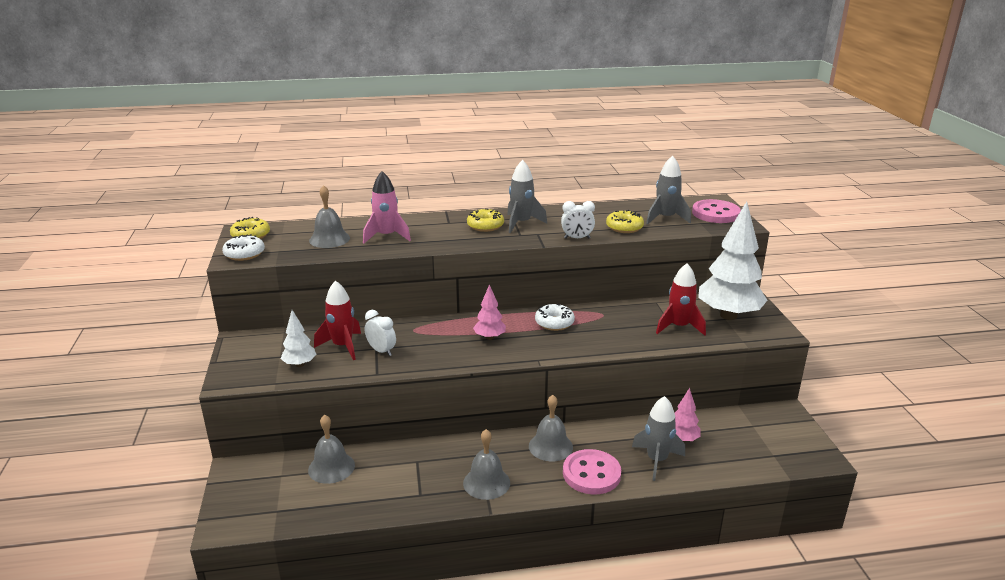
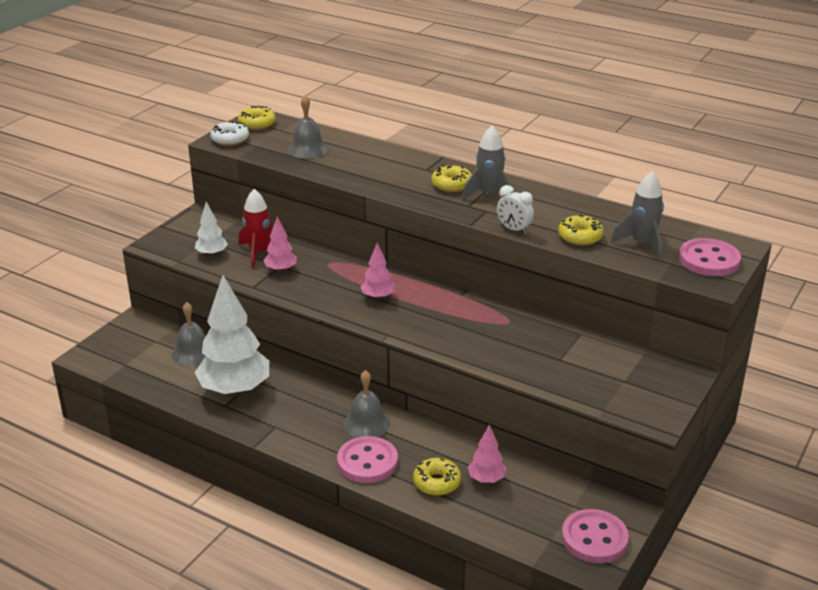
camera: 40 degrees right, 5 degrees up
(381, 351) = (281, 270): white clock -> pink tree
(387, 236) = (354, 163): pink rocket -> none
(486, 482) = (280, 423): grey bell -> none
(554, 323) = (452, 309): white donut -> none
(656, 460) = (437, 482): grey rocket -> yellow donut
(679, 327) = (561, 366): red rocket -> none
(728, 315) = (632, 379): white tree -> white tree (235, 390)
(794, 439) = (594, 538): none -> pink button

